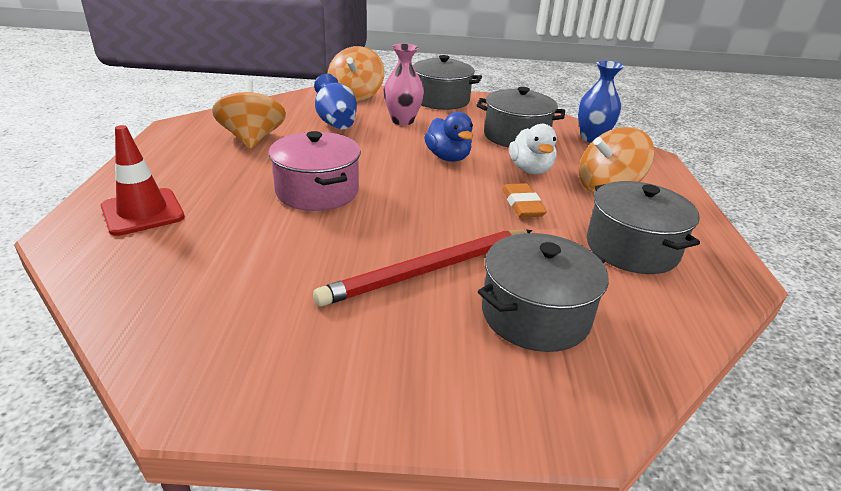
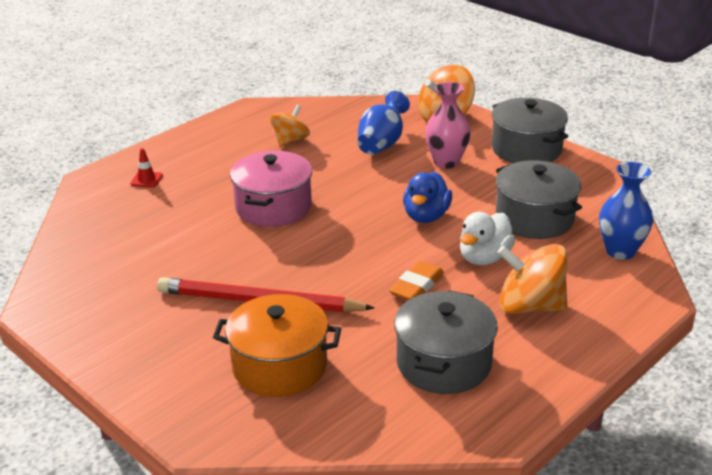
camera: 45 degrees right, 0 degrees up
(143, 212) = (146, 179): red traffic cone -> red traffic cone, size x0.48
(252, 139) = (290, 140): orange spinning top -> orange spinning top, size x0.65
(535, 315) = (279, 366): grey pot -> orange pot

